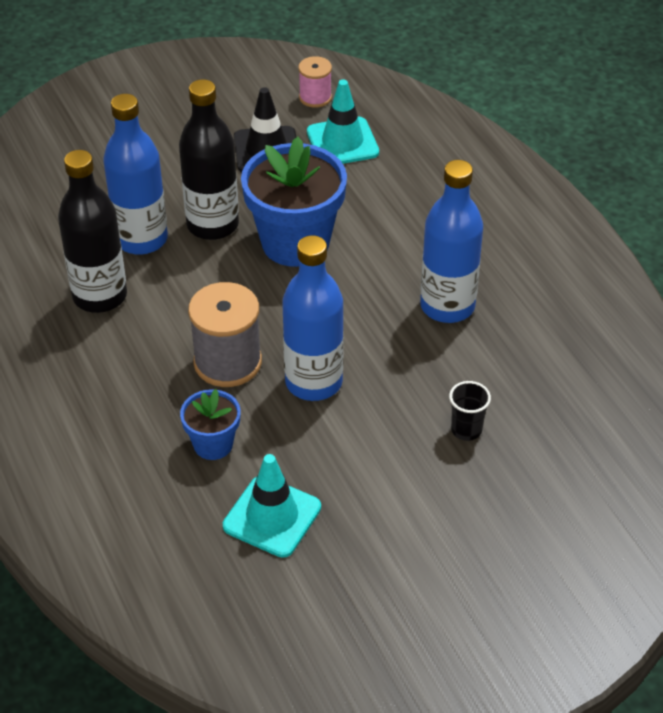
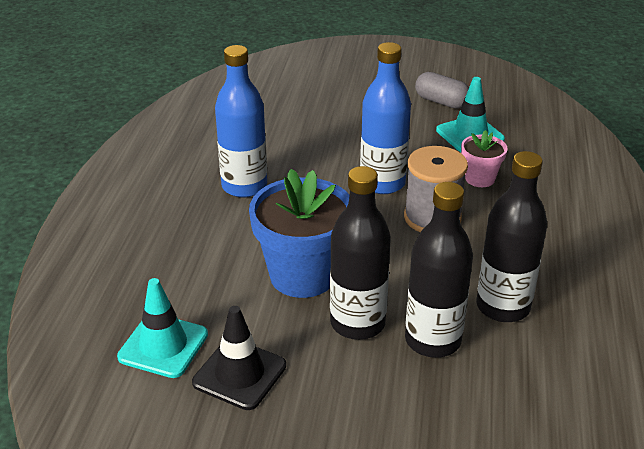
camera: 145 degrees left, 10 degrees down
(141, 239) = (432, 340): blue bottle -> black bottle
(213, 444) = (480, 178): blue flower pot -> pink flower pot
(315, 97) = (128, 412): pink spool -> none
(354, 567) = (441, 102): none -> grey capsule
(466, 430) = (315, 126): black cup -> none

